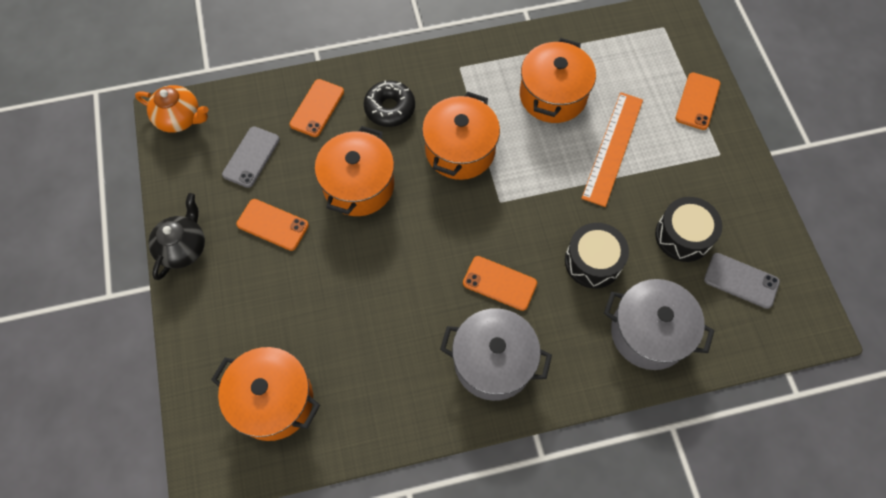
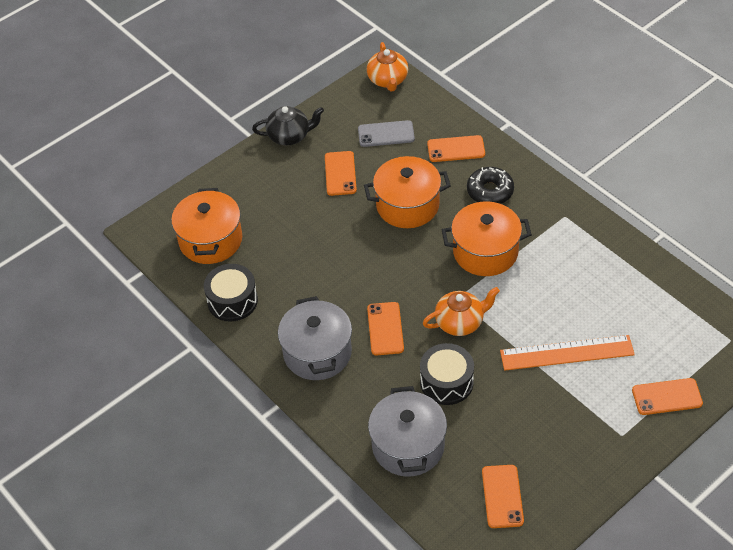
camera: 65 degrees right, 15 degrees down
(530, 214) = (460, 322): none -> orange teapot
(553, 95) = (587, 290): orange pot -> none
(683, 236) = (516, 437): black drum -> black drum (232, 301)
(741, 281) = (502, 496): grey phone -> orange phone

